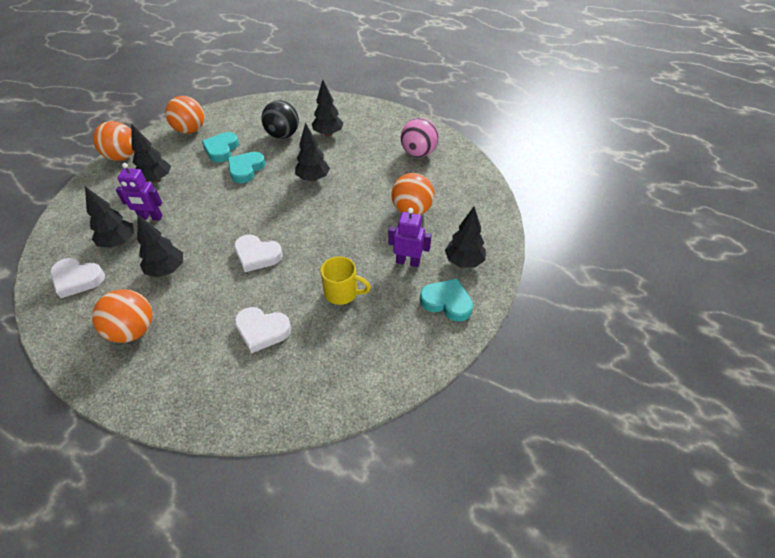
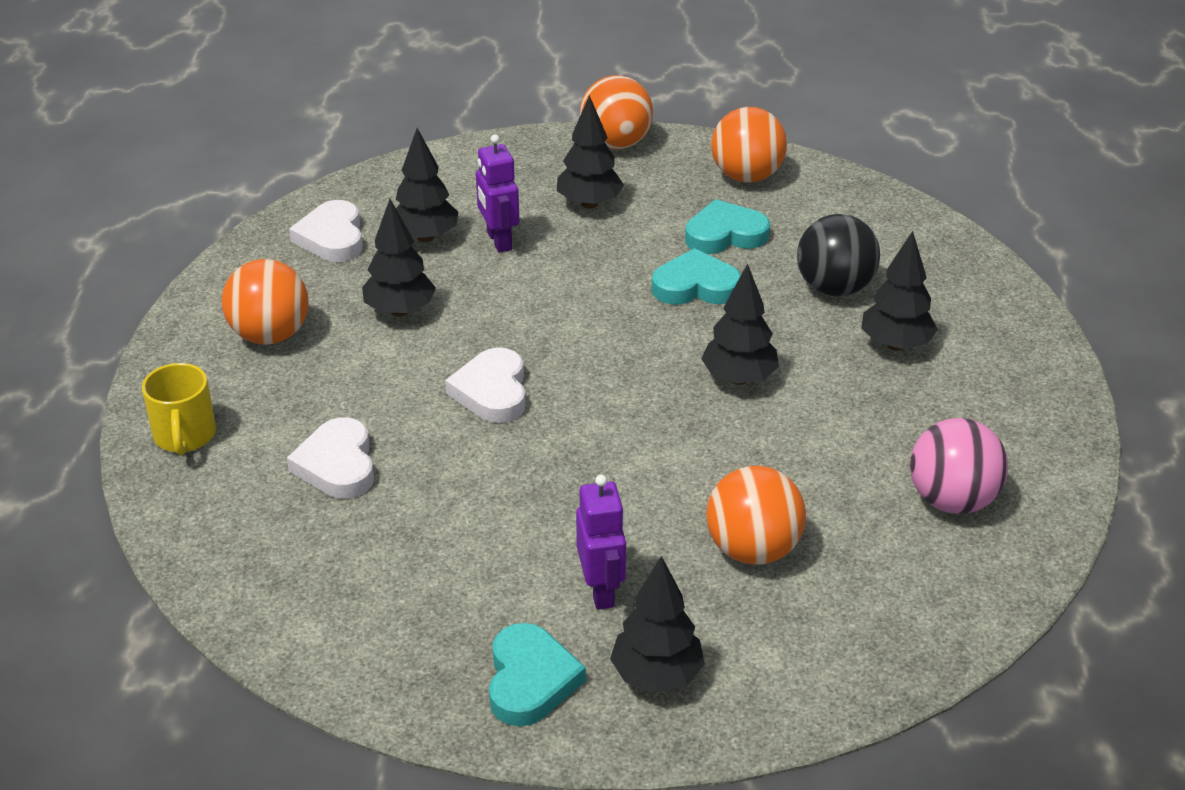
camera: 65 degrees right, 10 degrees down
(342, 293) = (470, 528): yellow mug -> yellow mug (184, 436)

